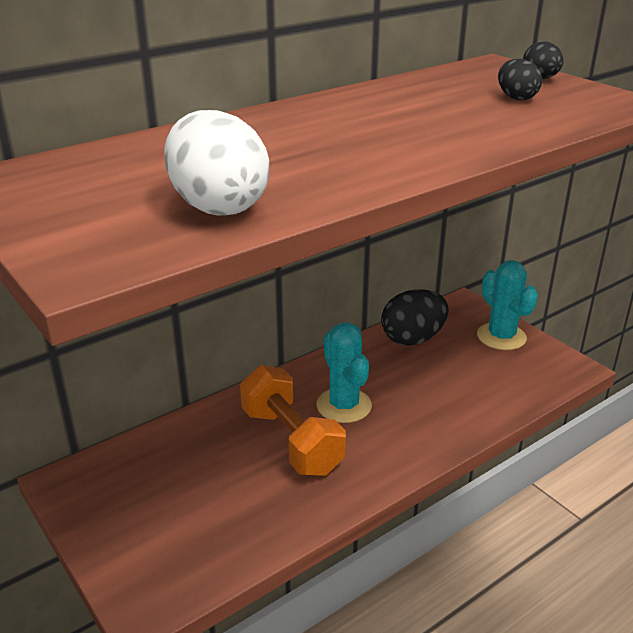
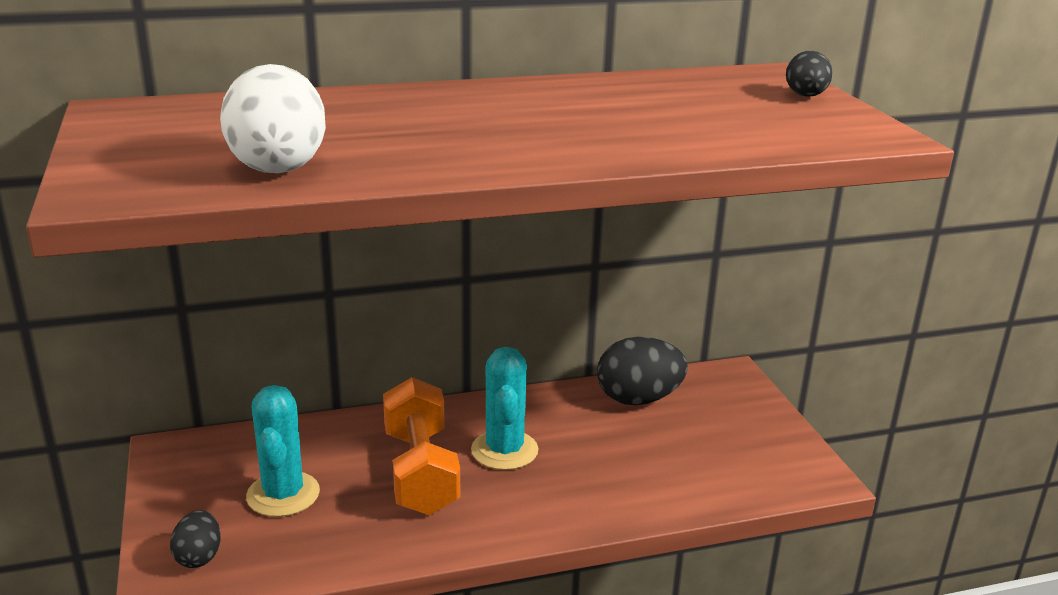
camera: 20 degrees right, 5 degrees down
(501, 337) = (752, 421): turquoise cactus -> turquoise cactus (283, 494)
(516, 98) = (743, 112): black egg -> black egg (199, 557)

